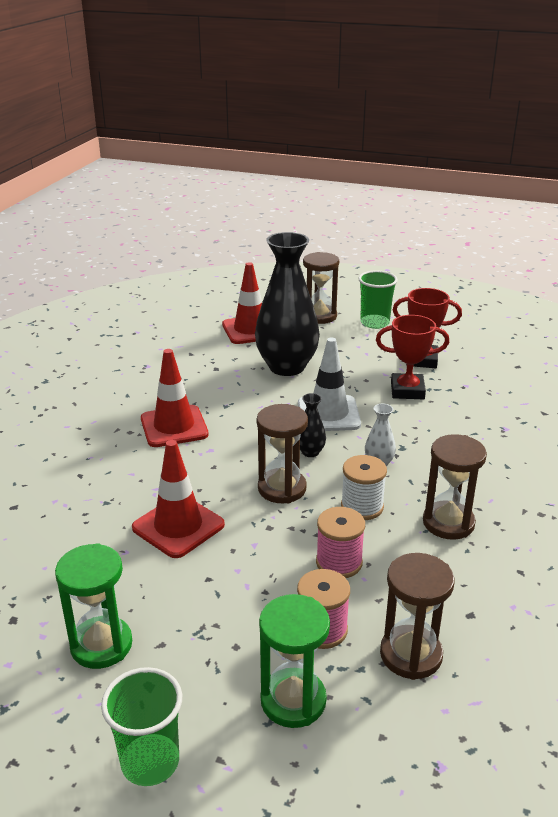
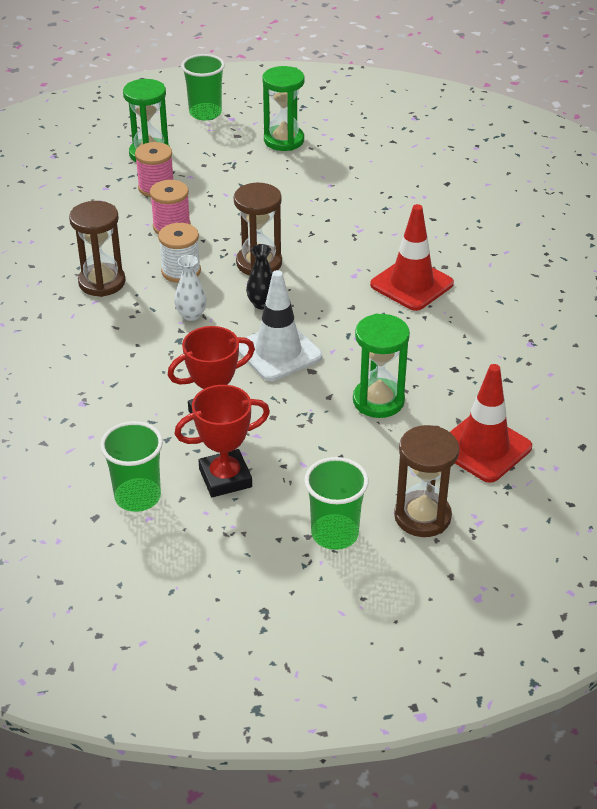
camera: 150 degrees right, 10 degrees up
(178, 526) = (311, 210): red traffic cone -> none
(287, 367) = (378, 401): black vase -> green hourglass
(411, 655) = (91, 193): brown hourglass -> none
(485, 367) = (138, 497): none -> green cup

